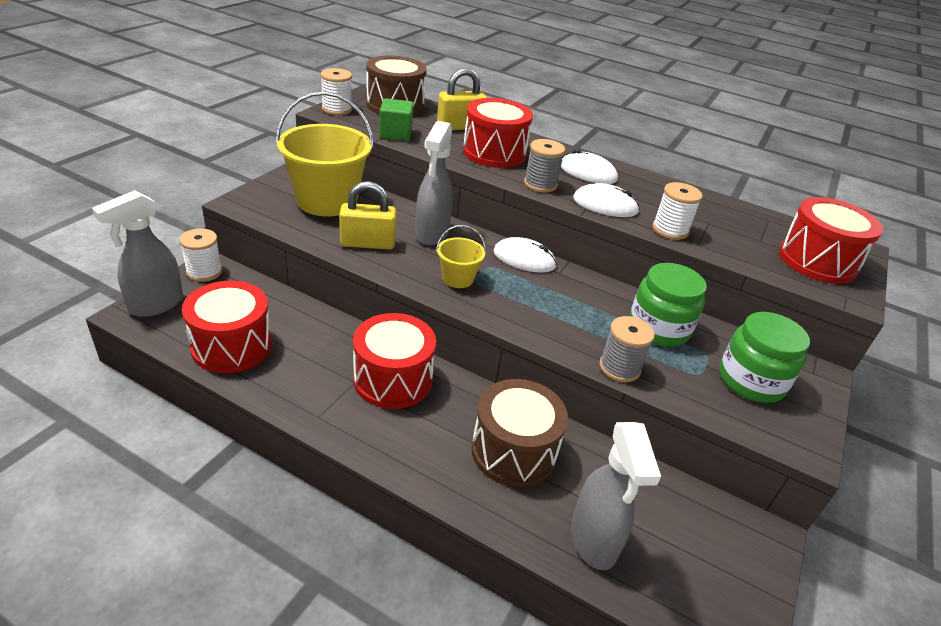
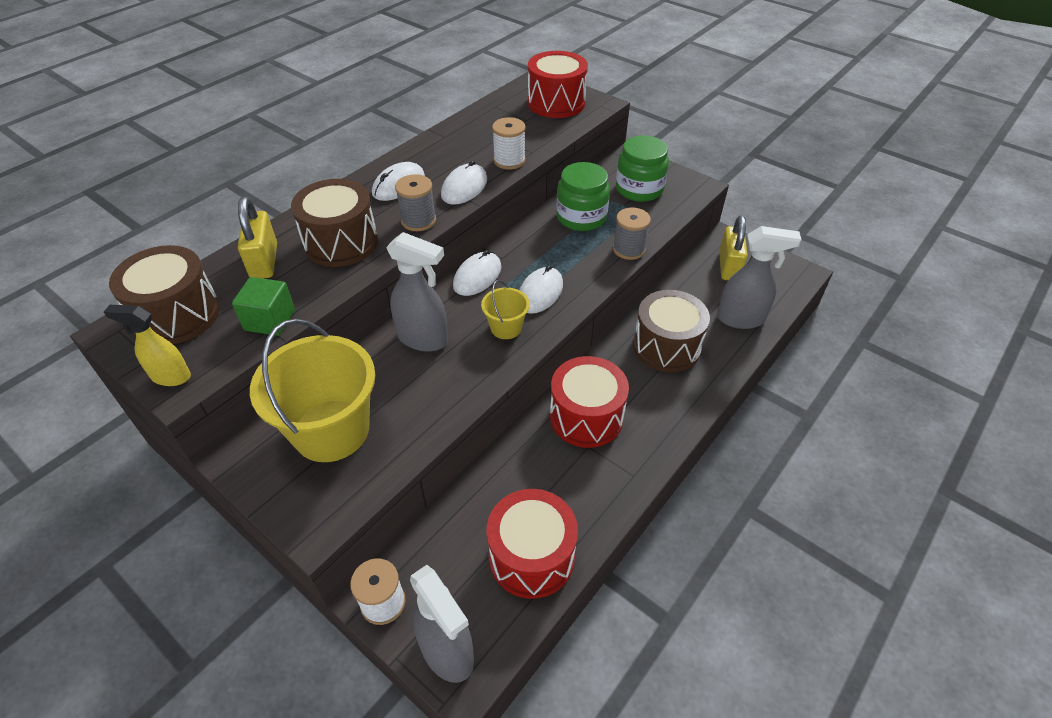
camera: 75 degrees left, 10 degrees up
(337, 109) = (170, 376): white spool -> yellow spray bottle
(367, 243) = (434, 394): yellow padlock -> yellow padlock (728, 266)
(494, 153) = (341, 242): red drum -> brown drum
(515, 299) = (540, 293): none -> white mouse

